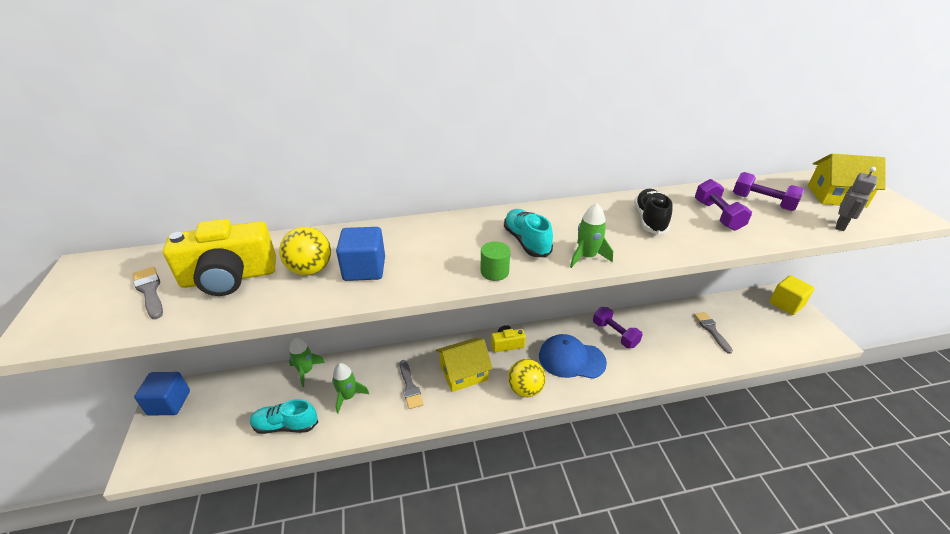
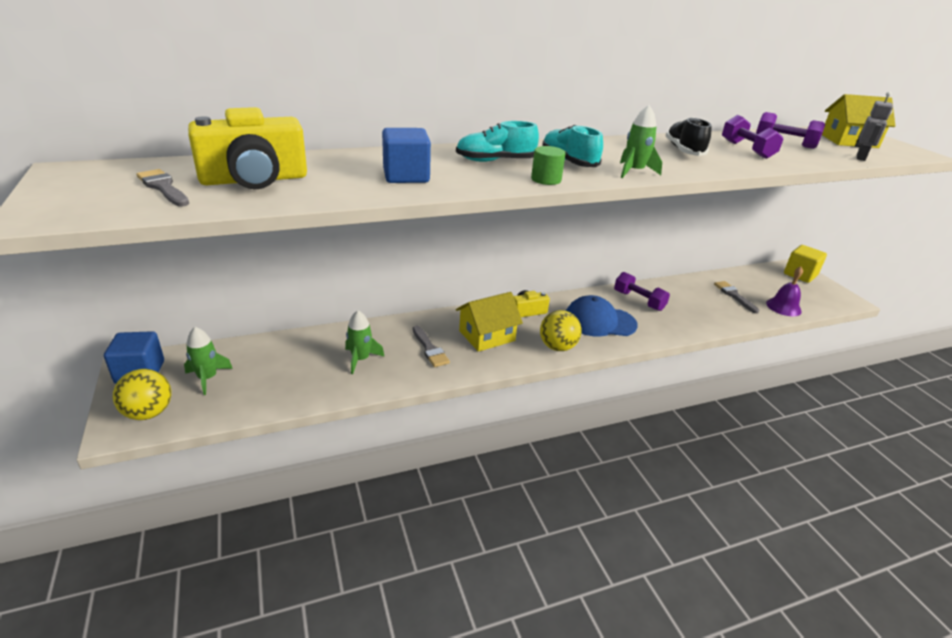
camera: 10 degrees left, 5 degrees down
(286, 425) = (293, 386): turquoise shoe -> turquoise shoe (495, 161)
(306, 371) = (304, 339): green rocket -> green rocket (207, 378)
(310, 270) = (346, 176): yellow ball -> yellow ball (149, 413)
(759, 346) = (783, 307): none -> purple bell

